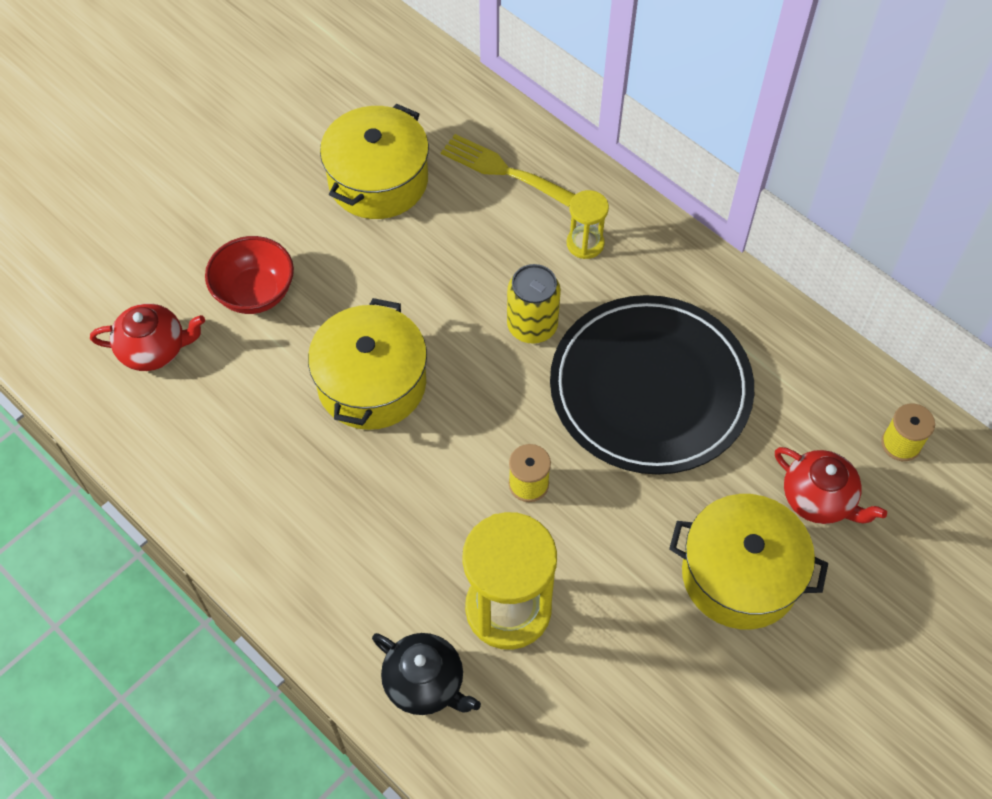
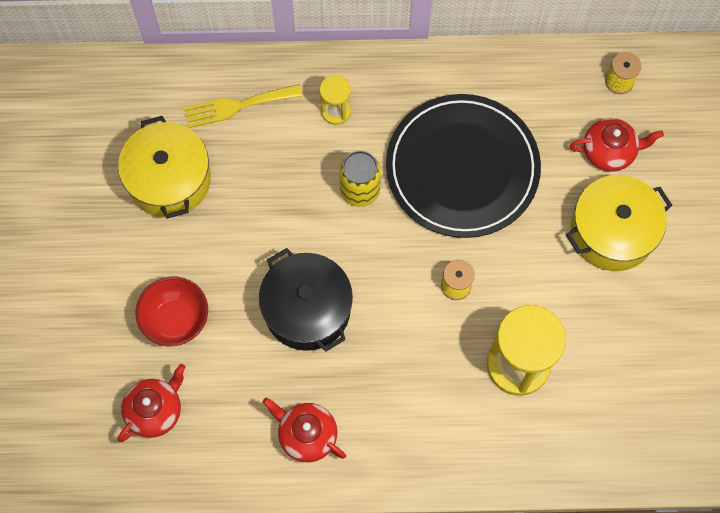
camera: 45 degrees left, 10 degrees up
(250, 487) = (307, 435): none -> red teapot
(372, 383) = (307, 309): yellow pot -> black pot
(425, 683) = (518, 446): black teapot -> none

